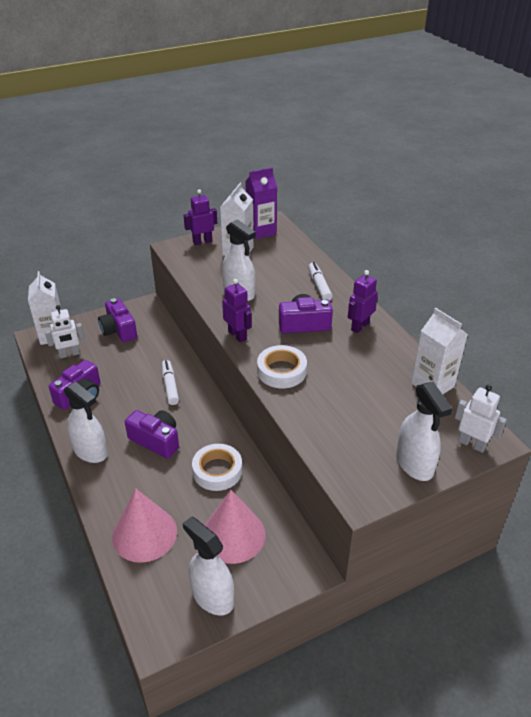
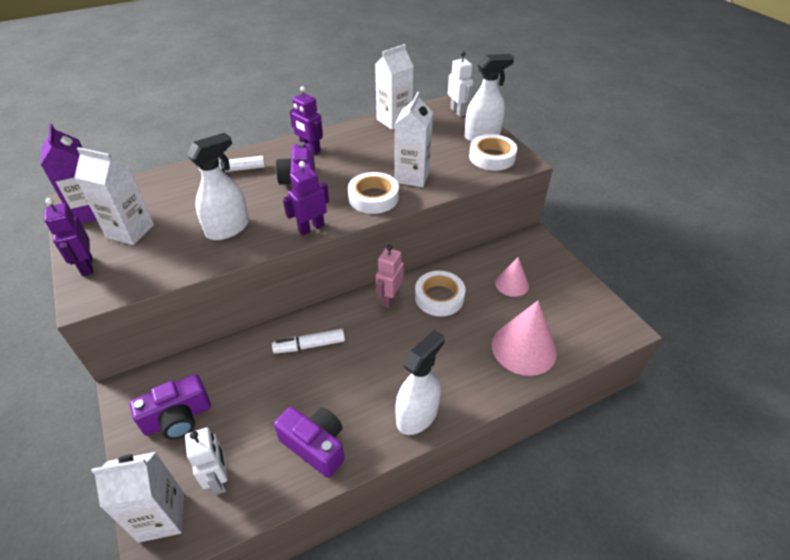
camera: 90 degrees left, 5 degrees up
(156, 440) = (399, 351): purple camera -> none
(212, 596) = (575, 295): white spray bottle -> none
(218, 434) = (389, 299): none -> pink robot
(233, 535) = (512, 284): pink cone -> pink cone, size x0.58
(319, 398) = (412, 177): none -> white carton
(366, 469) = (492, 157): none -> white tape
(472, 444) = (458, 111): white robot -> white robot turned 120 degrees clockwise

